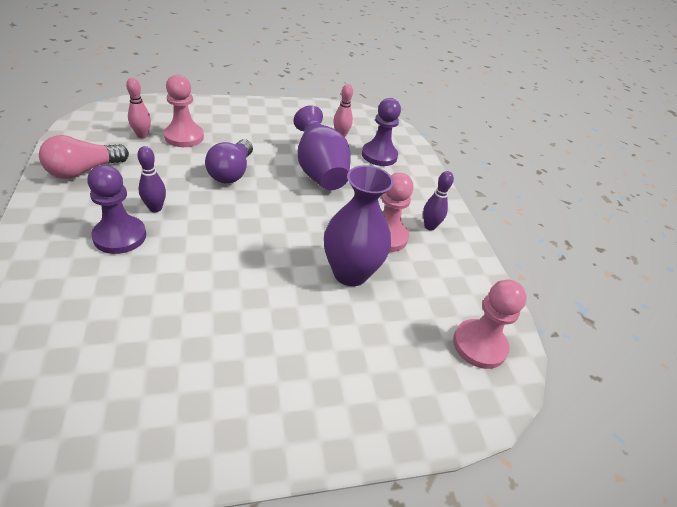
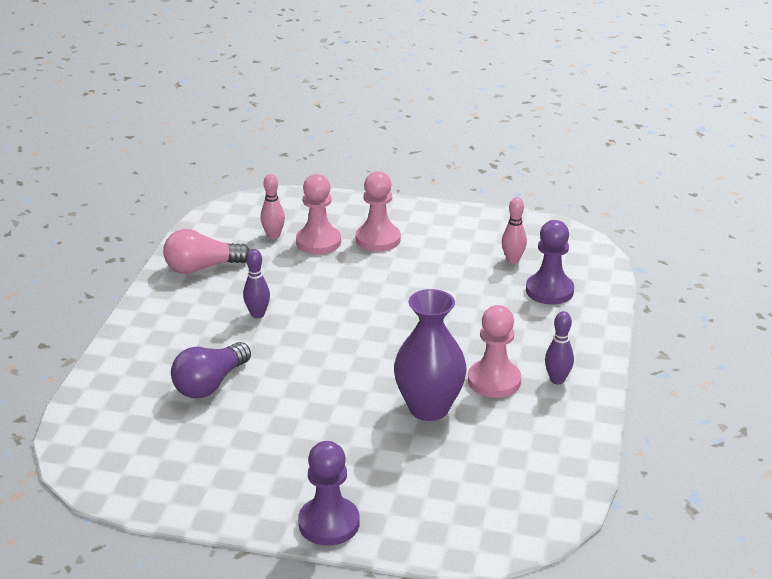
camera: 30 degrees right, 10 degrees down
(120, 236) = (215, 335): purple pawn -> purple pawn (329, 523)
(231, 172) = (353, 288): purple light bulb -> purple light bulb (210, 384)
(319, 172) = (457, 300): purple vase -> none
(479, 345) = (528, 498): pink pawn -> pink pawn (378, 239)

